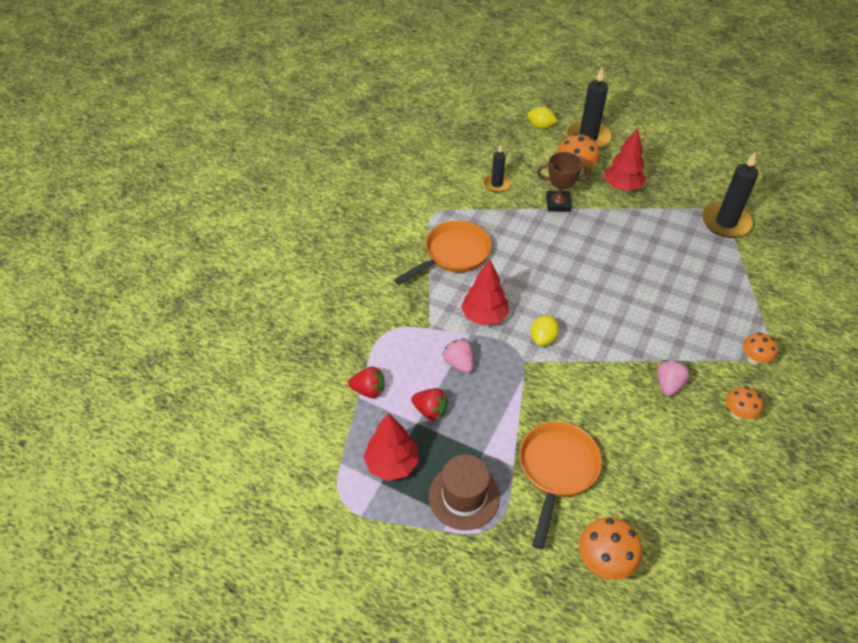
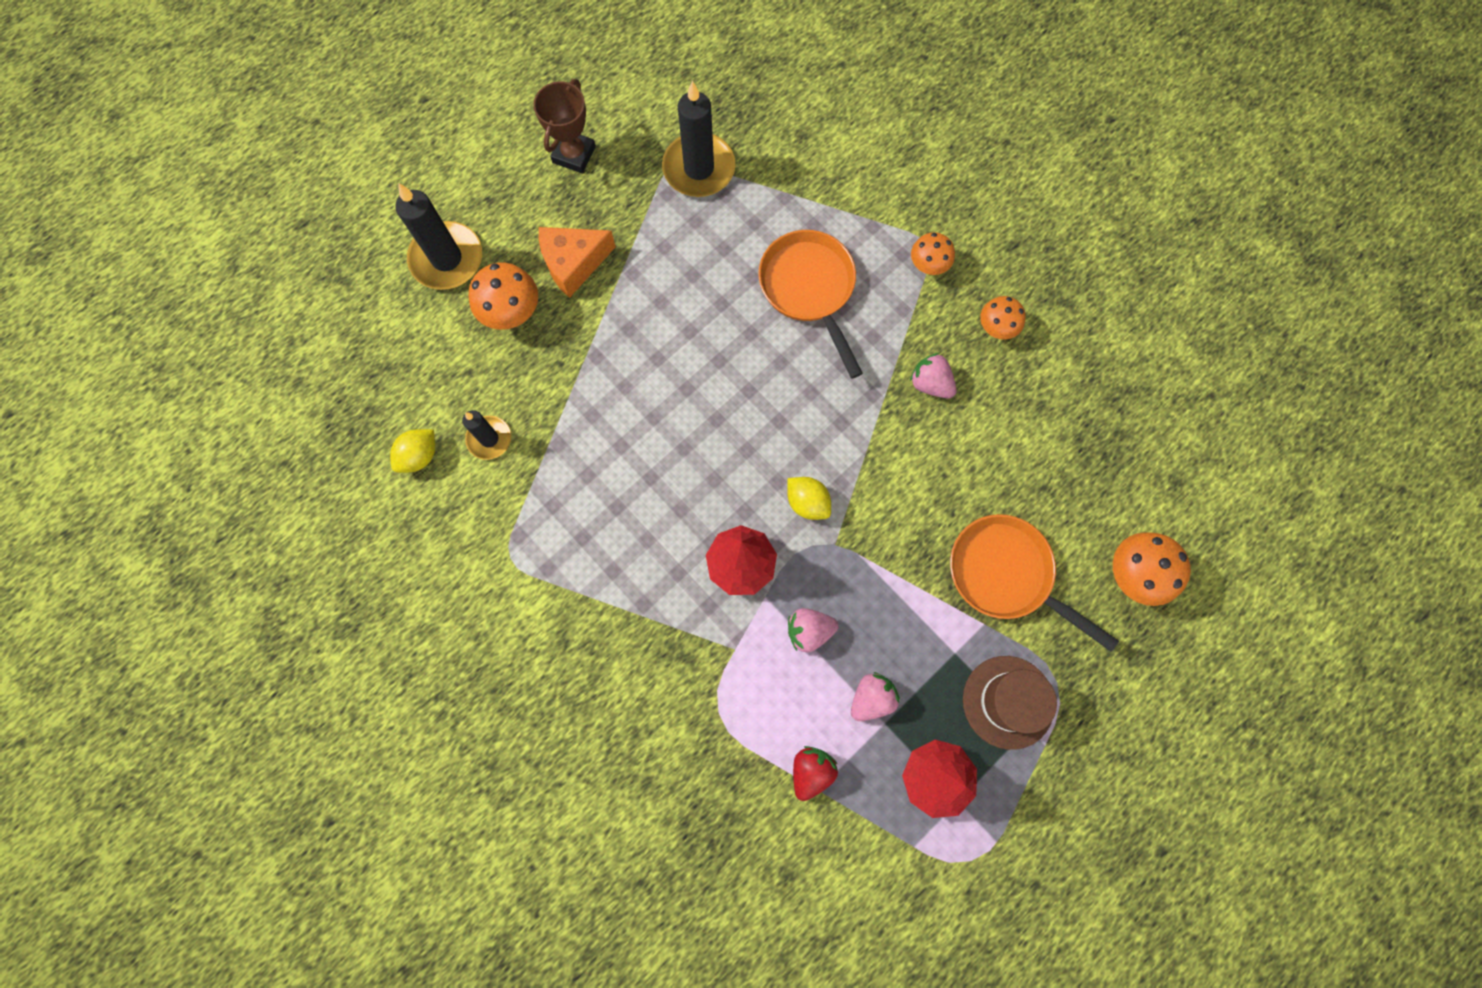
camera: 70 degrees left, 25 degrees up
(430, 411) = (871, 698): red strawberry -> pink strawberry
(453, 254) = (609, 562): orange pan -> orange pan (809, 289)
(540, 126) = (387, 315): yellow lemon -> yellow lemon (419, 456)
(558, 204) = (569, 369): brown trophy -> brown trophy (574, 154)
(622, 187) = (573, 264): red tree -> orange cheese

